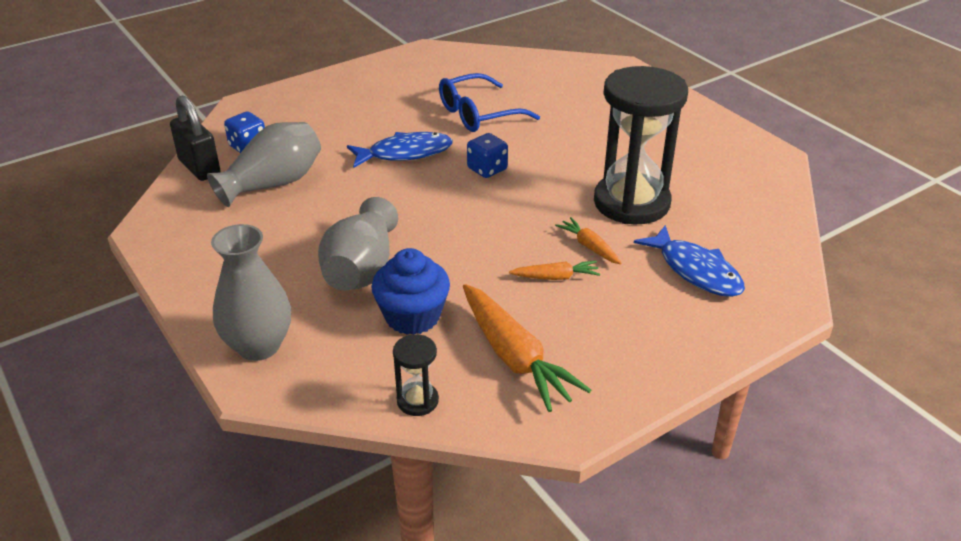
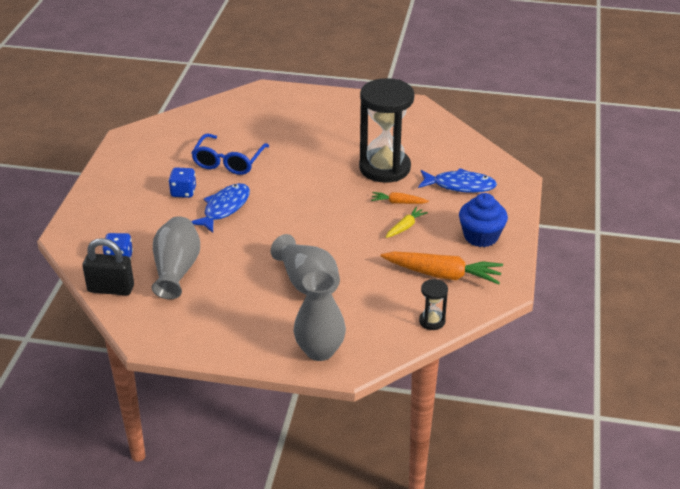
camera: 45 degrees left, 0 degrees up
(412, 316) = (370, 288): blue cupcake -> blue cupcake (481, 236)
(487, 169) = (285, 191): blue dice -> blue dice (183, 192)
(556, 277) = (405, 227): orange carrot -> yellow carrot

